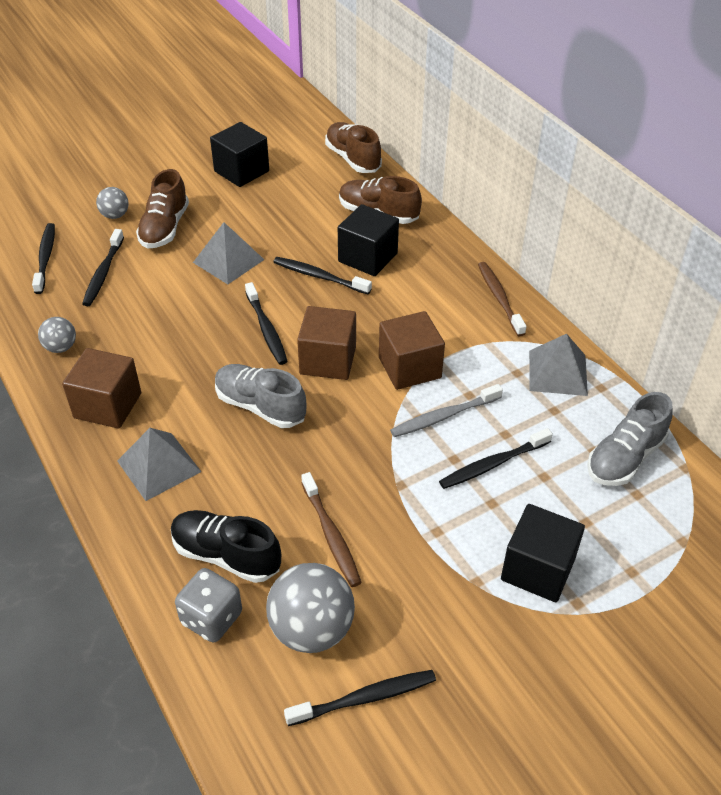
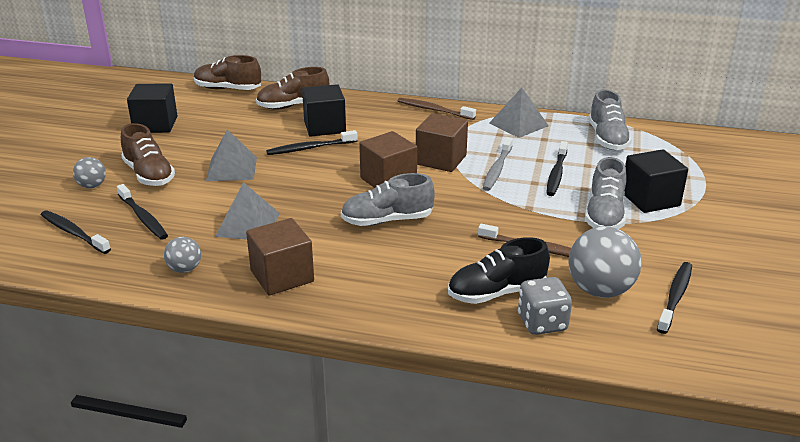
camera: 45 degrees left, 15 degrees down
(158, 466) = (376, 282): grey pyramid -> grey pyramid (248, 224)
(266, 329) = (322, 186): black toothbrush -> none
(456, 551) = (604, 215): none -> grey shoe

